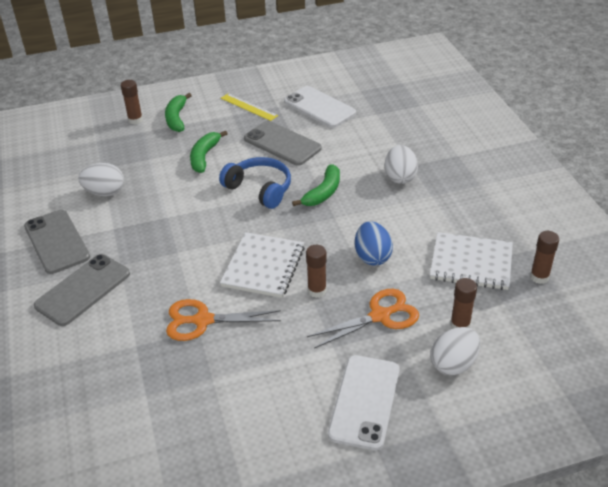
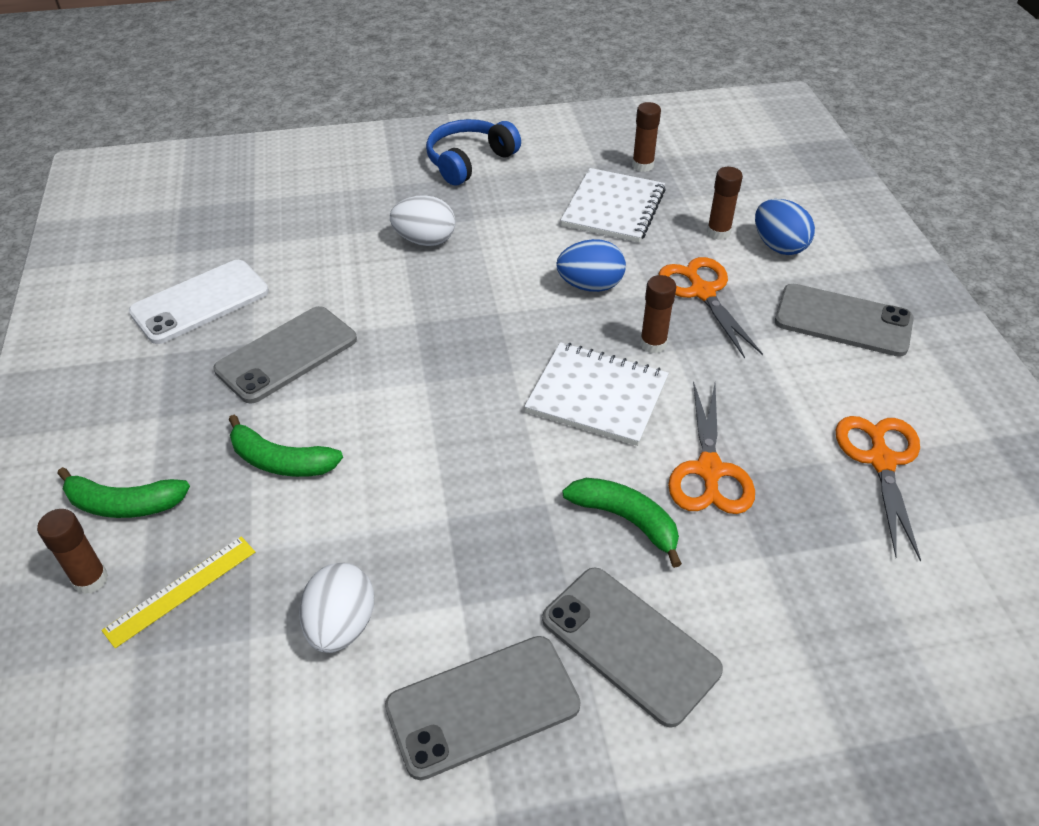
camera: 85 degrees left, 5 degrees up
(215, 412) = (881, 460): none -> orange scissors
(249, 107) = (145, 392): yellow ruler -> yellow ruler (181, 590)
(259, 189) = (405, 390): blue headphones -> blue headphones (469, 161)
(323, 193) = (437, 318): green banana -> green banana (626, 520)
(364, 401) = (843, 321): white phone -> grey phone
(453, 364) = (778, 246): white egg -> blue egg

